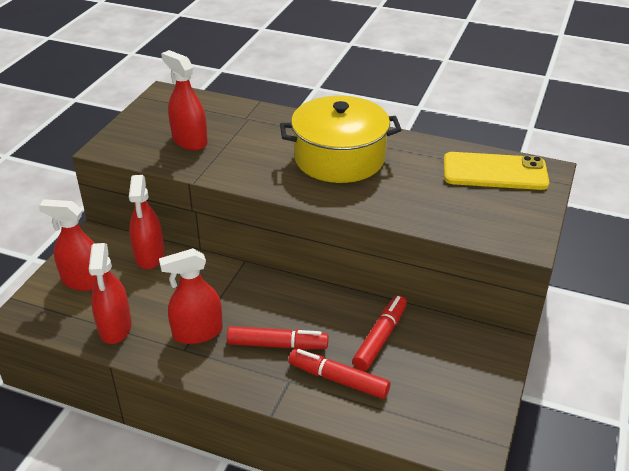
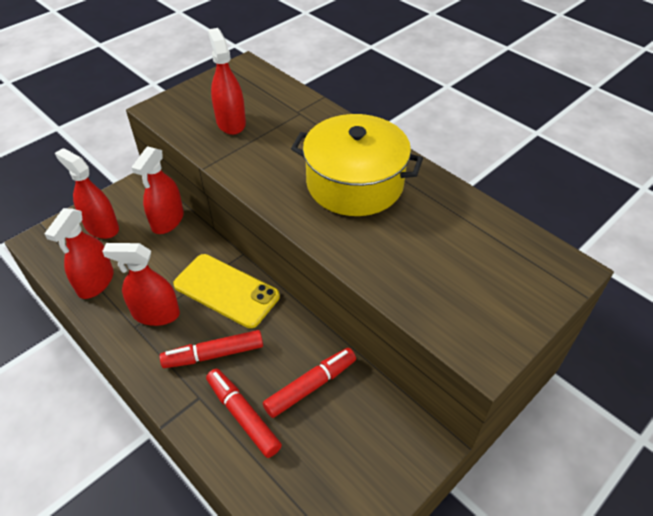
camera: 25 degrees right, 10 degrees up
(277, 345) = (213, 354): red marker -> red marker turned 135 degrees clockwise
(494, 172) = (508, 252): yellow phone -> yellow phone (226, 290)

